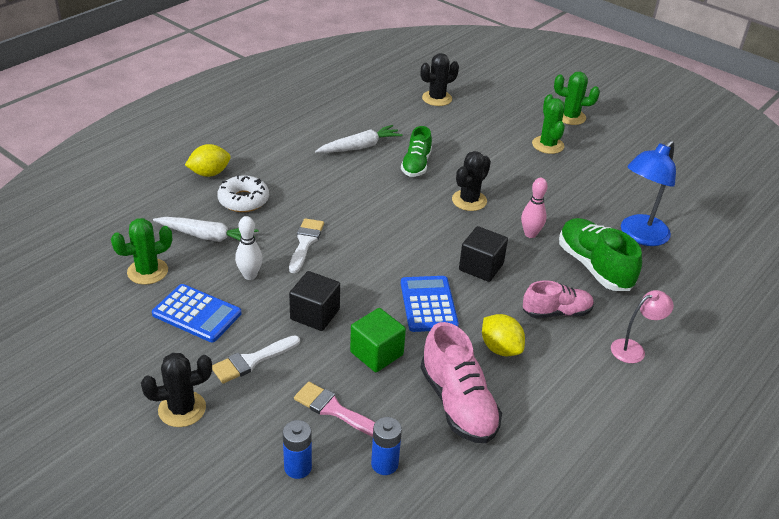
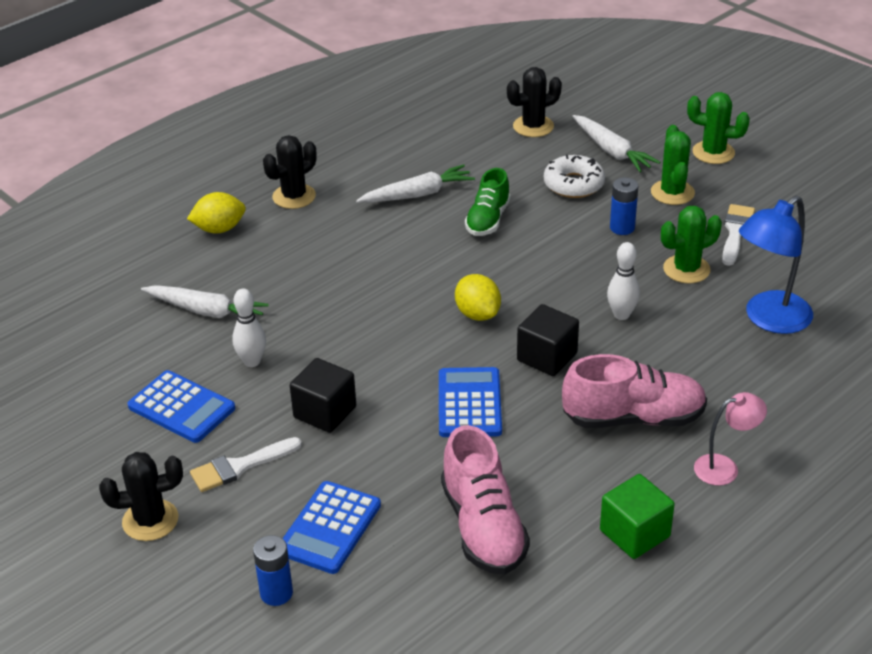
camera: 10 degrees right, 0 degrees up
(147, 271) = (129, 354): green cactus -> green cactus (686, 269)
(243, 200) = (257, 265): white donut -> white donut (573, 184)
(305, 242) = (327, 321): white brush -> white brush (736, 232)
(334, 409) = (330, 528): pink brush -> blue calculator
(376, 353) = (393, 462): green cube -> green cube (634, 533)
(384, 464) = (380, 594): blue battery -> blue battery (622, 228)
(469, 200) = (549, 268): black cactus -> black cactus (294, 196)
(497, 116) = (612, 151): none -> white carrot
(500, 348) = (550, 461): yellow lemon -> yellow lemon (477, 314)
(530, 234) = (621, 315): pink bowling pin -> white bowling pin
(556, 312) = (633, 418): pink shoe -> pink shoe, size x1.52
(594, 267) = (697, 360): green shoe -> none

